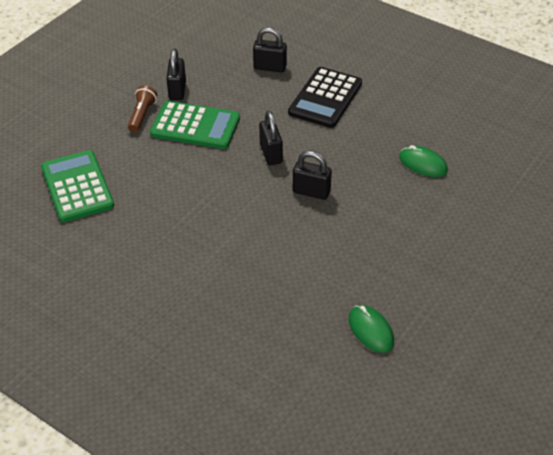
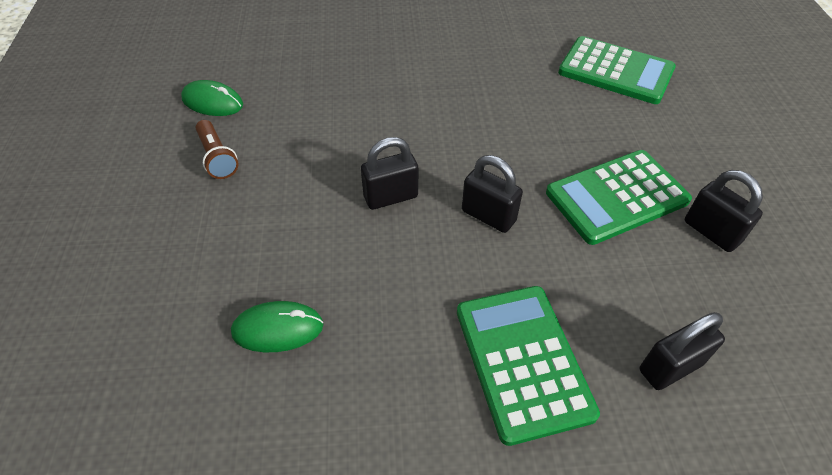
camera: 140 degrees right, 5 degrees up
(142, 115) = (689, 173): brown flashlight -> brown flashlight (217, 158)
(325, 98) = (523, 361): black calculator -> green calculator

